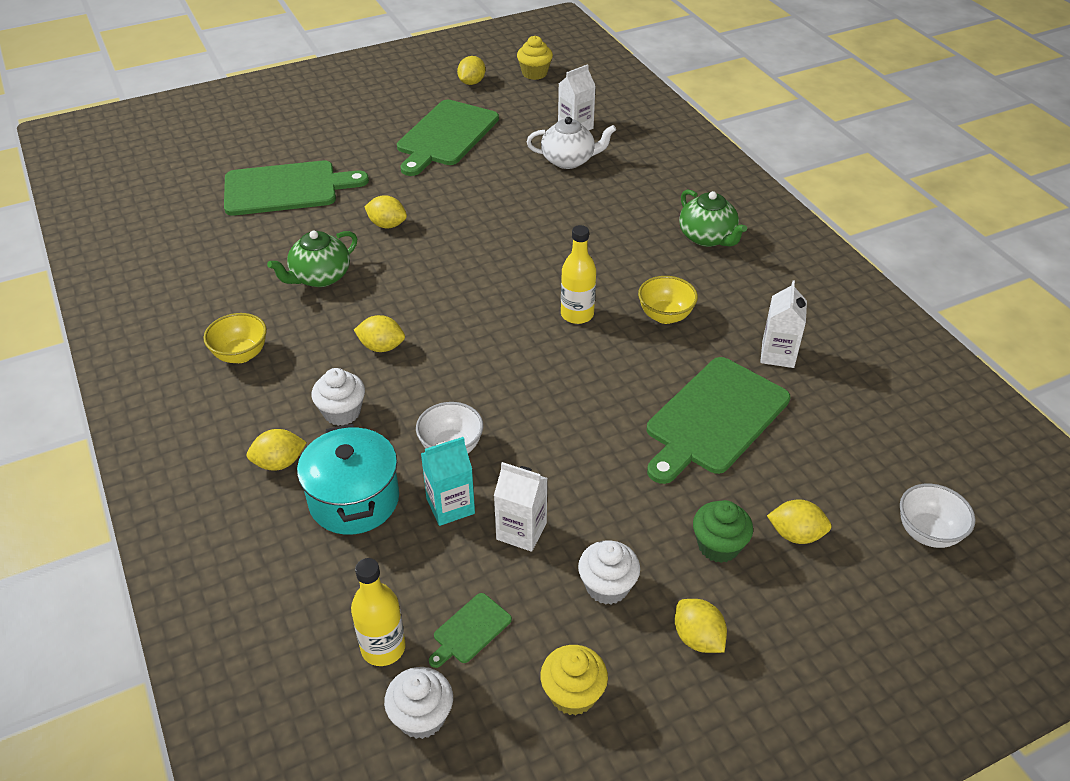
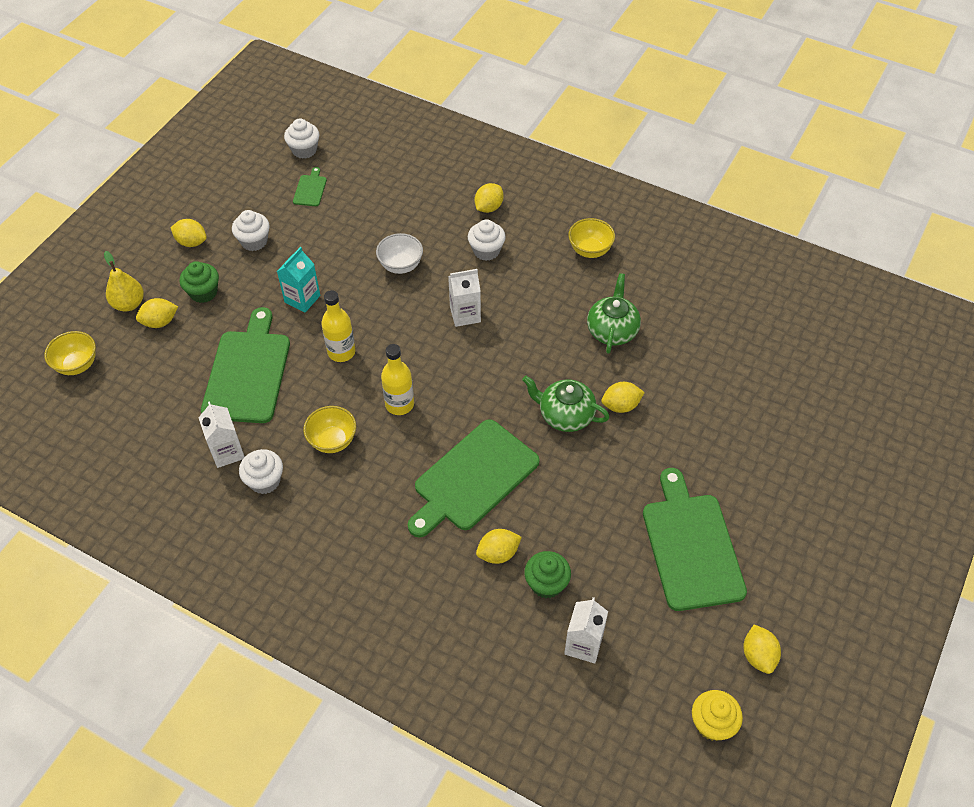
camera: 145 degrees right, 10 degrees up
(286, 188) = (742, 394): green cutting board -> green cutting board (473, 478)
(354, 500) = (427, 212): turquoise pot -> none
(381, 347) = (509, 303): yellow lemon -> yellow lemon (498, 553)
(383, 648) = (346, 163): yellow bottle -> yellow bottle (341, 352)
(450, 506) = (371, 236): turquoise carton -> turquoise carton (302, 299)
(521, 531) = (321, 244): white carton -> white carton (465, 314)
(569, 160) = (546, 583): white teapot -> green cupcake
(573, 694) = (240, 190): yellow cupcake -> none
(707, 237) = (348, 551): green teapot -> green teapot (565, 415)
(752, 315) = (265, 481): none -> white cupcake
(830, 584) = (129, 304): none -> yellow pear
(927, 532) = (77, 365): white bowl -> yellow bowl

